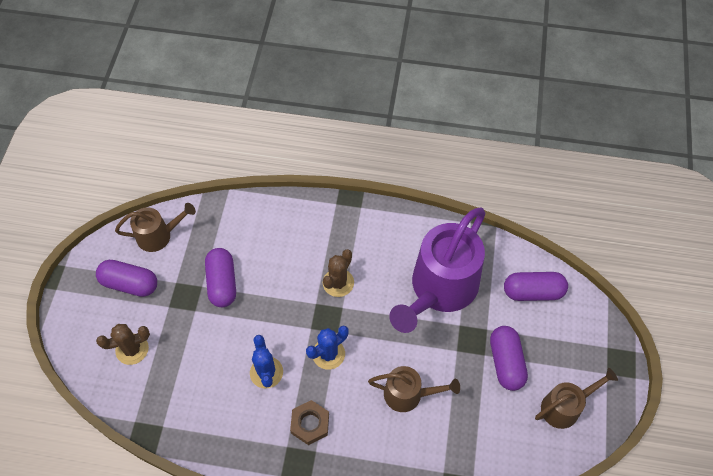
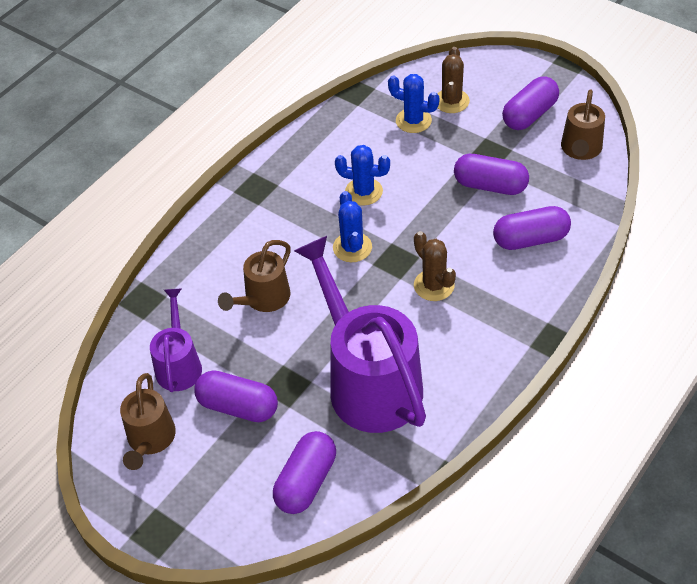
camera: 120 degrees right, 10 degrees down
(167, 370) = (413, 121): none -> blue cactus
(266, 238) = (530, 239): none -> purple capsule
(310, 424) = (287, 208): brown nut -> none
(496, 424) = (179, 364): none -> purple watering can

